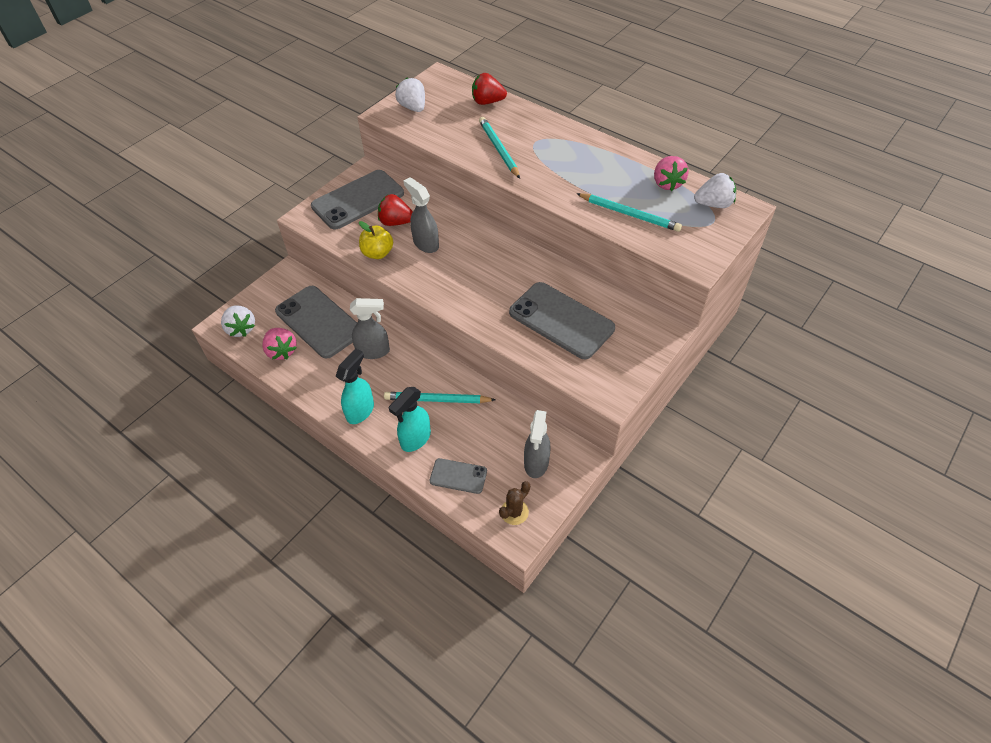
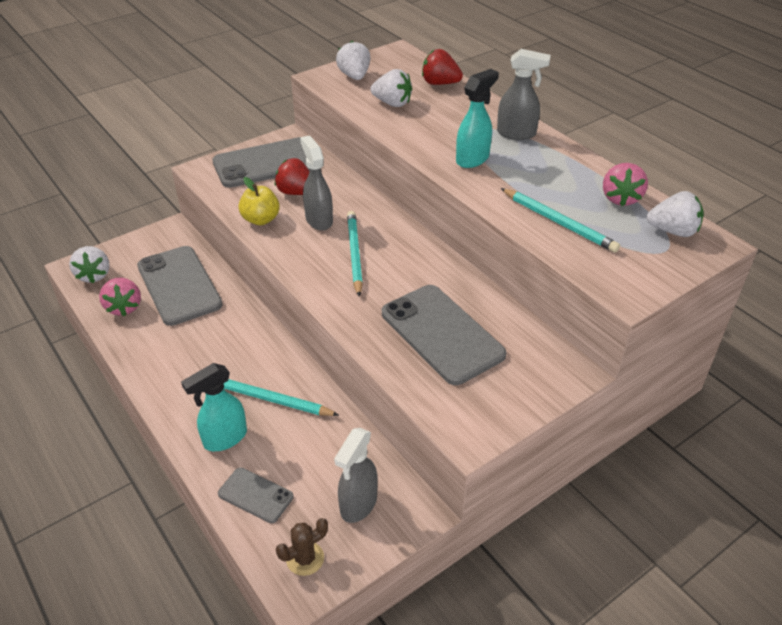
camera: 15 degrees right, 10 degrees down
(360, 411) = (177, 391): turquoise spray bottle -> turquoise spray bottle (473, 159)
(373, 351) = (223, 329): grey spray bottle -> grey spray bottle (516, 134)
(456, 129) = (392, 103): none -> white strawberry
(499, 149) = (431, 130): turquoise pencil -> turquoise pencil (354, 254)

